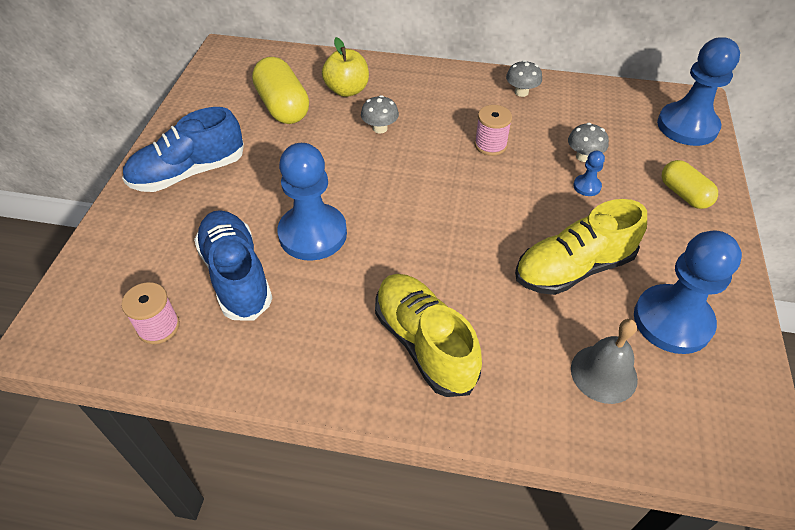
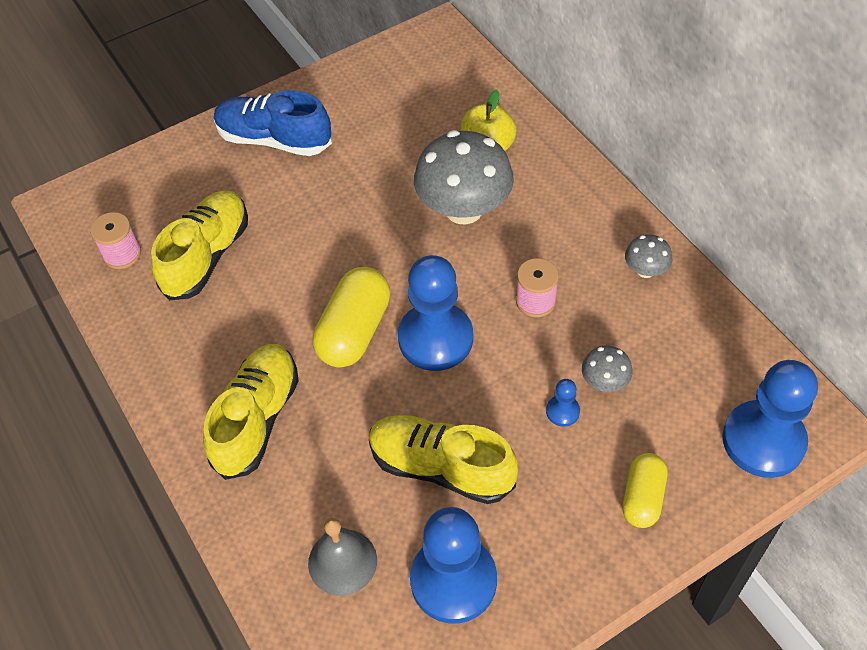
camera: 50 degrees right, 5 degrees up
(236, 275) = (207, 256): blue shoe -> yellow shoe
(283, 106) = (414, 127): yellow capsule -> yellow capsule (354, 331)
(313, 234) = (293, 265): blue pawn -> blue pawn (435, 338)
(380, 128) = (464, 209): grey mushroom -> grey mushroom, size x2.18

